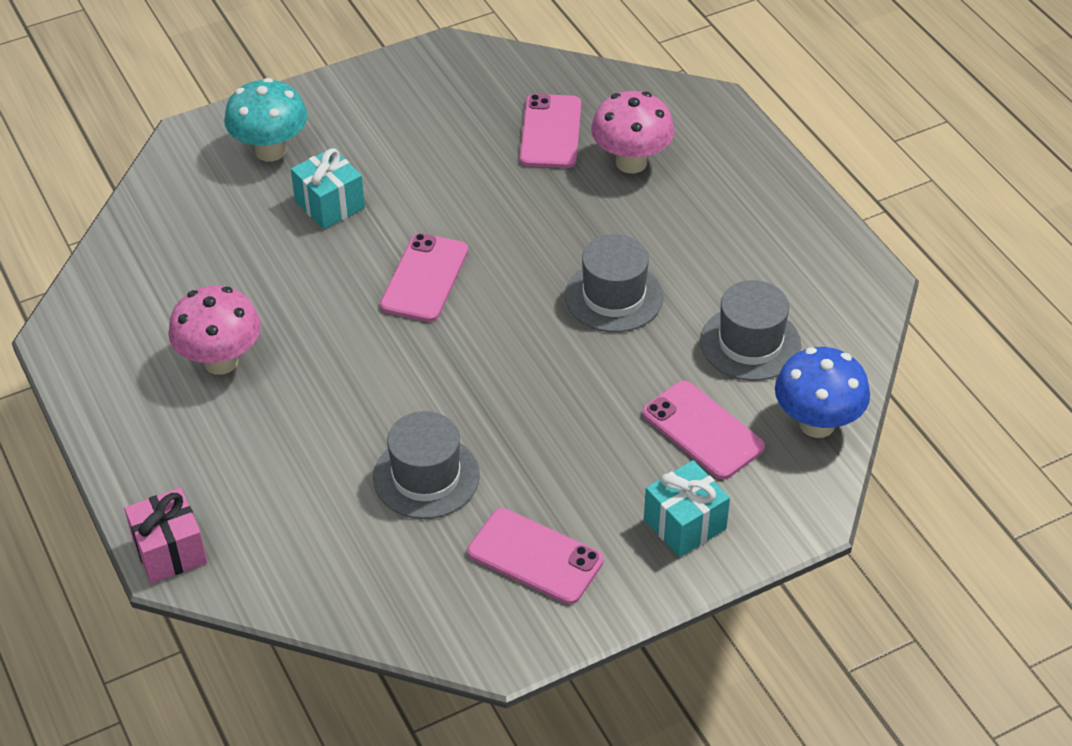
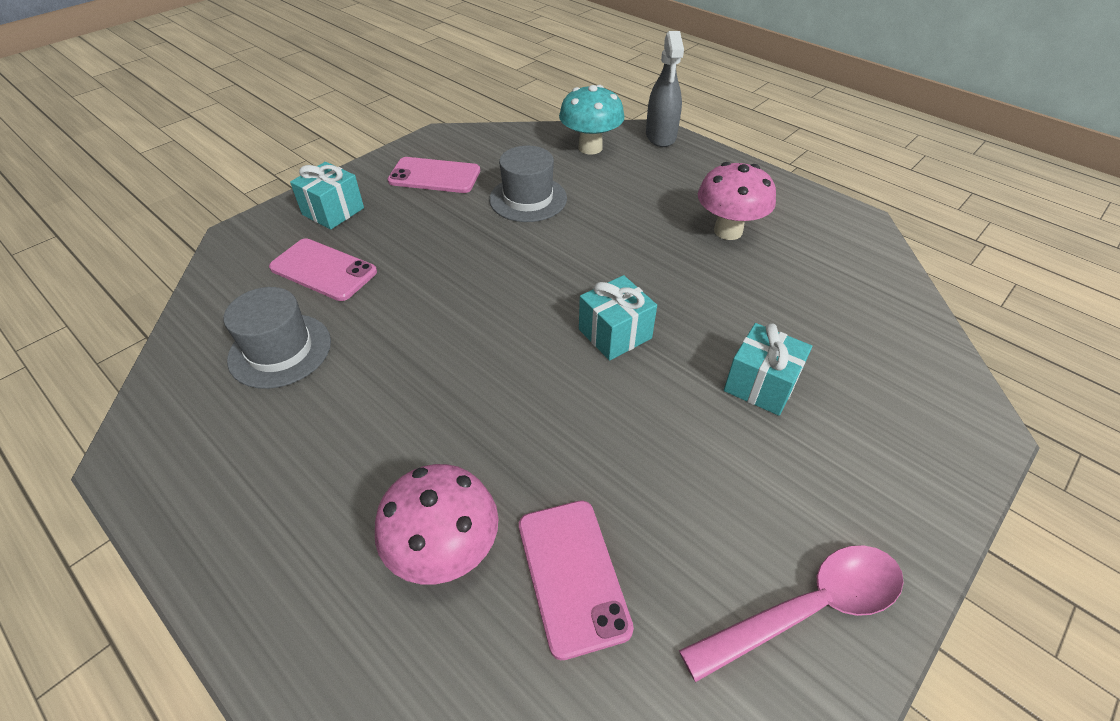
camera: 160 degrees right, 0 degrees up
(169, 551) = (661, 136): pink gift -> grey spray bottle
(270, 151) = (880, 434): turquoise mushroom -> turquoise mushroom (590, 148)
(414, 84) = (807, 609): none -> pink spoon
(425, 278) = (615, 334): pink phone -> turquoise gift
(614, 296) = (424, 362): grey hat -> none
(817, 424) = (221, 296): blue mushroom -> none

